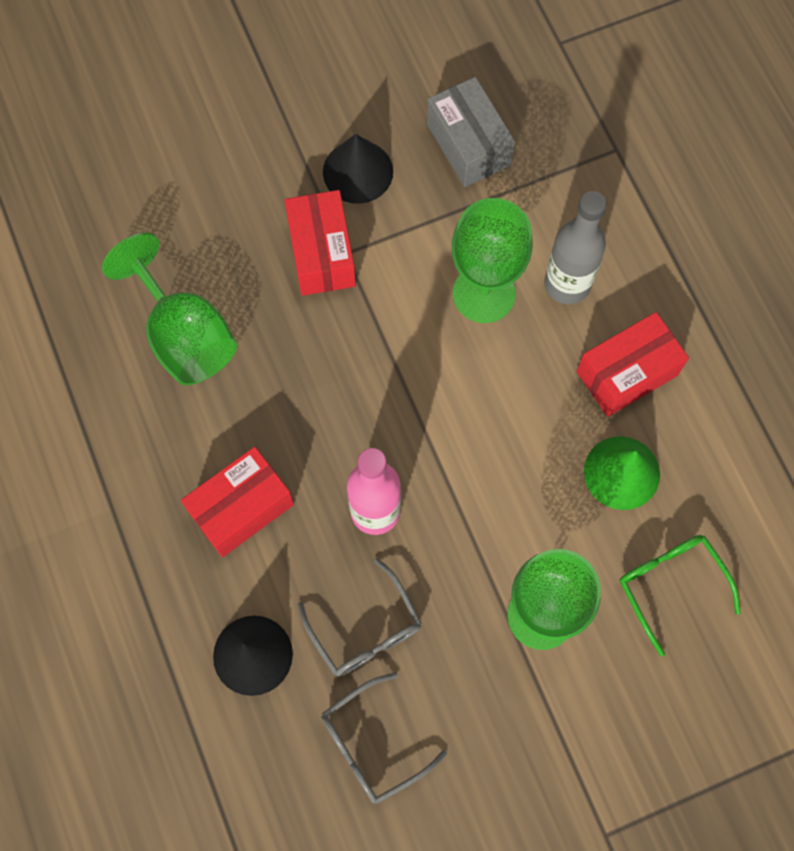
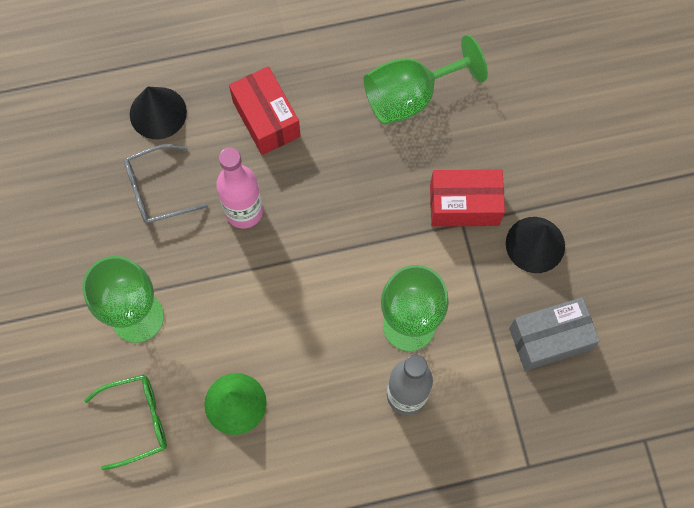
camera: 100 degrees right, 0 degrees up
(372, 744) = (76, 182): grey glasses -> none
(627, 373) = (318, 427): red box -> none

